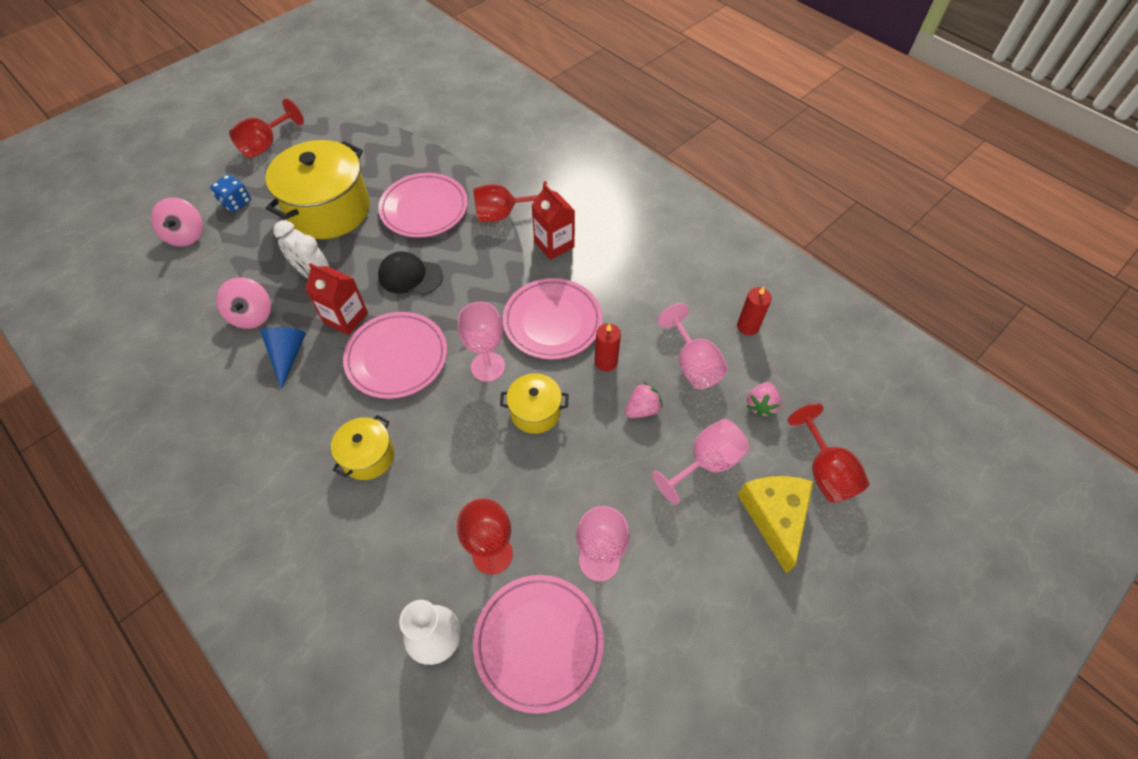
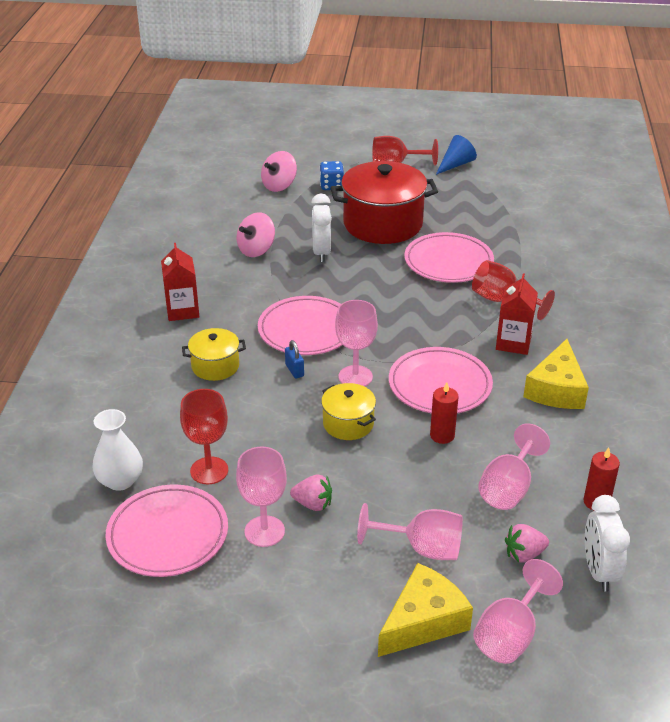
camera: 50 degrees right, 20 degrees down
(287, 356) = (246, 284): blue cone -> blue cone (455, 164)
(329, 210) = (383, 224): yellow pot -> red pot
(346, 318) = (307, 288): red carton -> red carton (182, 310)
(410, 276) = (381, 293): black cap -> none
(436, 402) = (294, 370): none -> blue padlock
(624, 260) = (556, 389): none -> yellow cheese
(642, 409) = (425, 481): pink strawberry -> pink strawberry (313, 504)
(808, 376) = (599, 571): none -> white clock
(825, 471) = (510, 634): red goblet -> pink goblet

